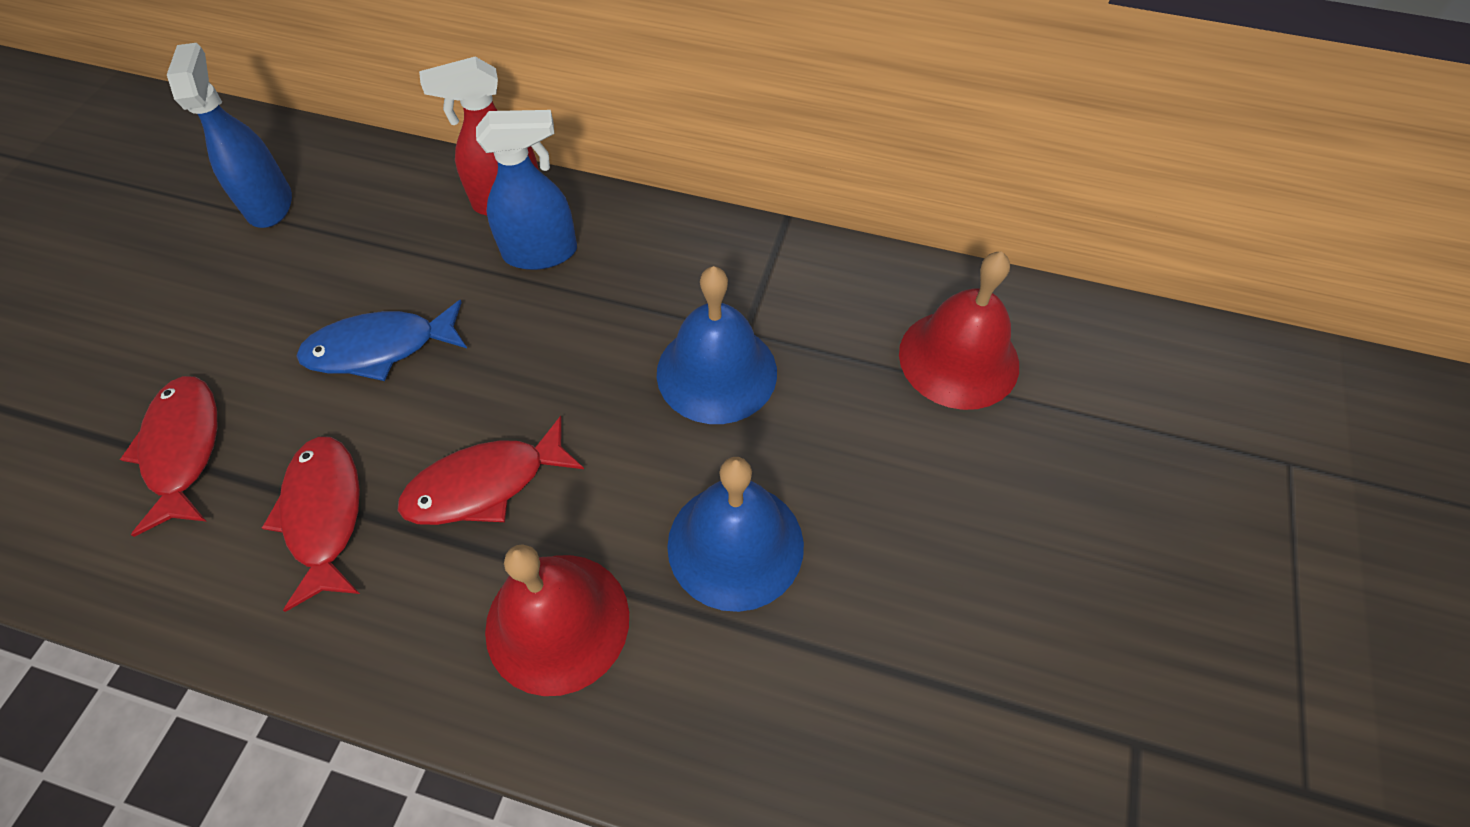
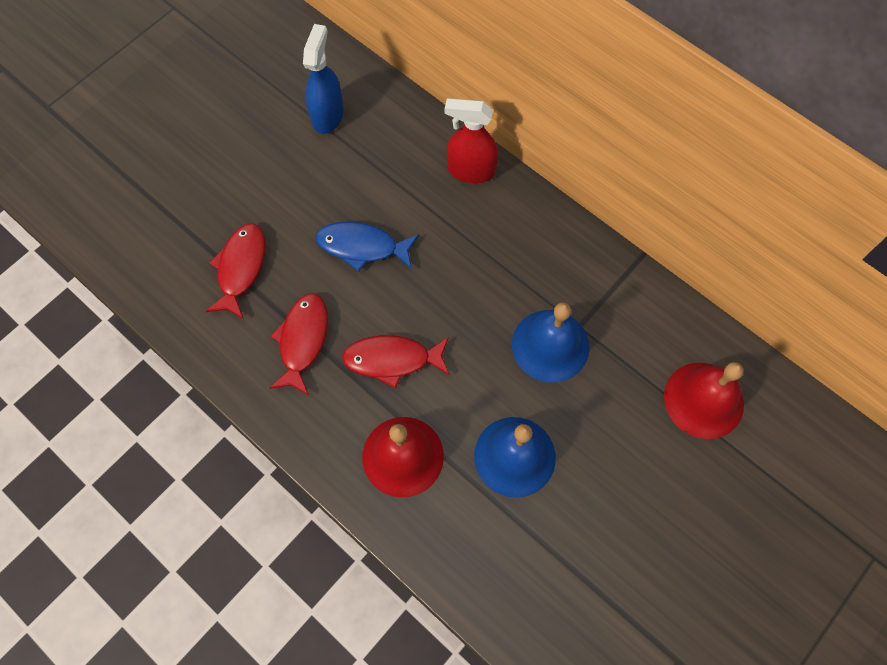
camera: 25 degrees right, 10 degrees up
(541, 253) = (477, 217): blue spray bottle -> none

